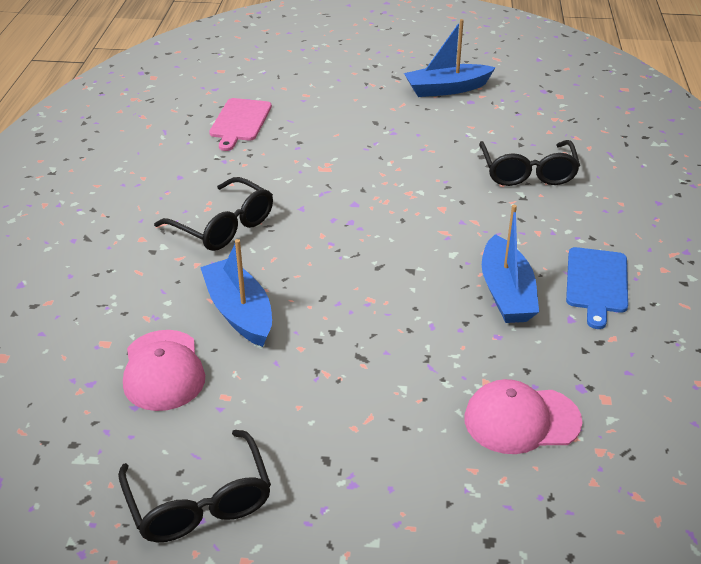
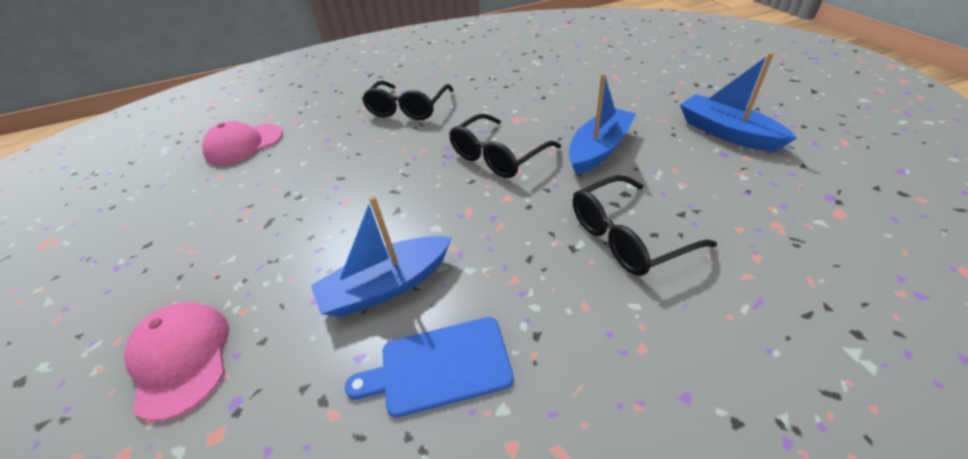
camera: 70 degrees right, 5 degrees up
(199, 502) = (115, 203): black glasses -> black glasses (497, 156)
(239, 312) = (311, 149): blue boat -> blue boat (599, 149)
(240, 122) = (544, 68): pink cutting board -> none

